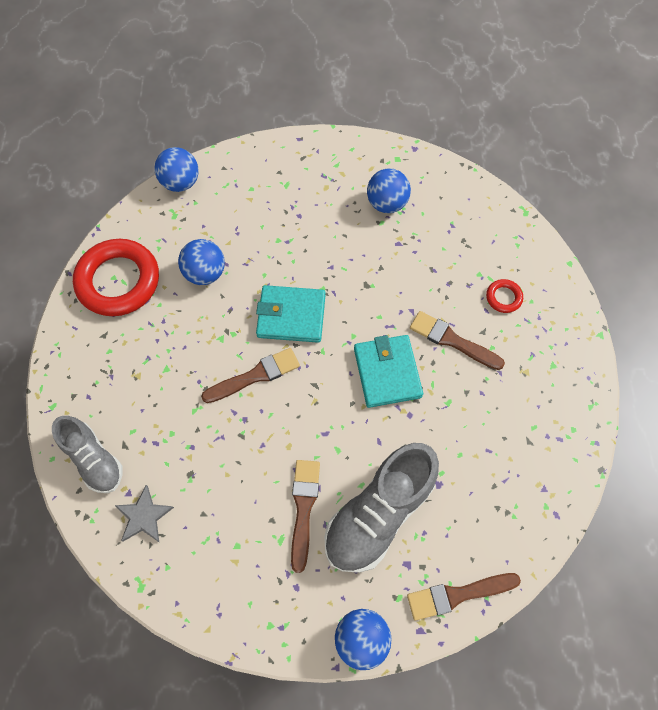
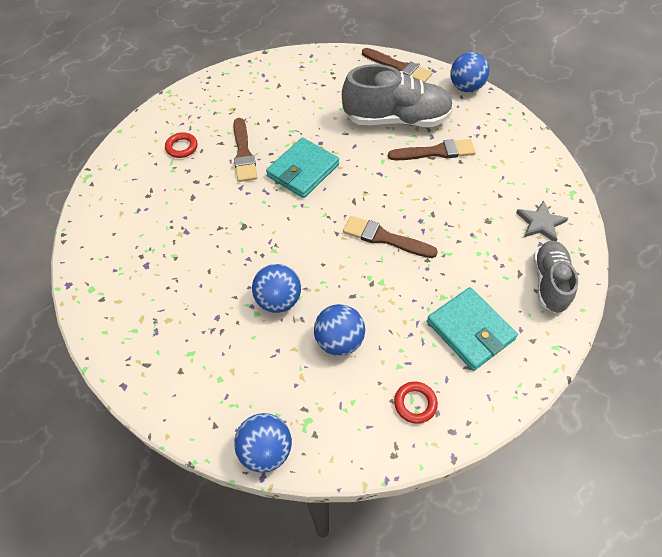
camera: 130 degrees left, 10 degrees down
(118, 281) = (415, 403): red ring -> red ring, size x0.43
(291, 316) = (316, 252): turquoise wallet -> turquoise wallet (470, 330)
(303, 508) = (435, 152): brown brush -> brown brush turned 150 degrees counterclockwise
(387, 203) = (150, 264): blue ball -> blue ball (278, 300)

